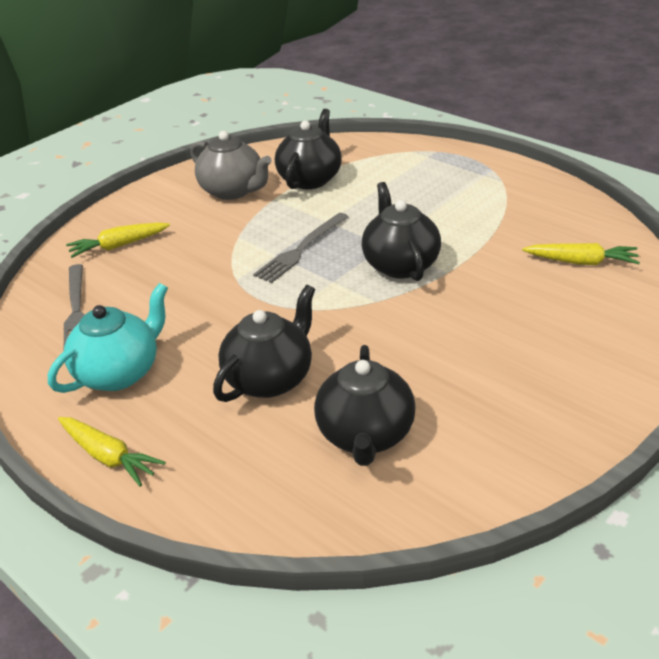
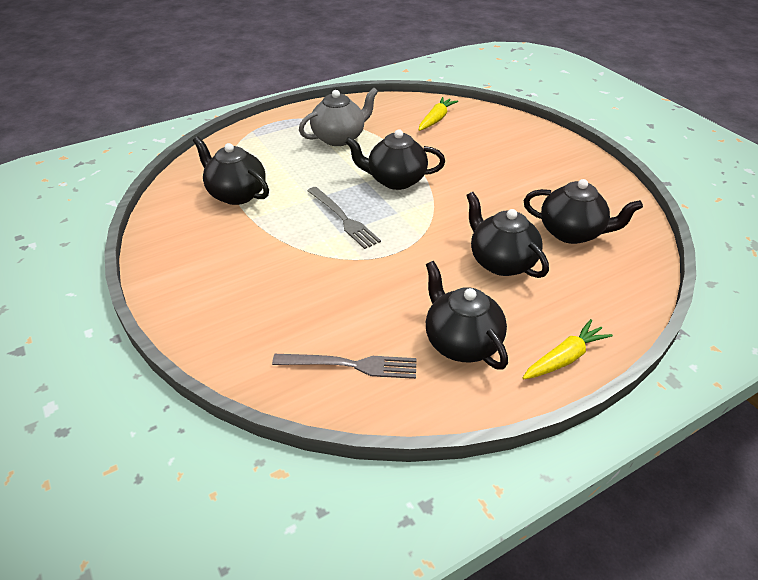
camera: 75 degrees left, 5 degrees up
(118, 246) = (254, 325): yellow carrot -> none
(120, 373) = (461, 342): turquoise teapot -> black teapot
(233, 191) = (215, 238): grey teapot -> grey teapot (339, 138)

